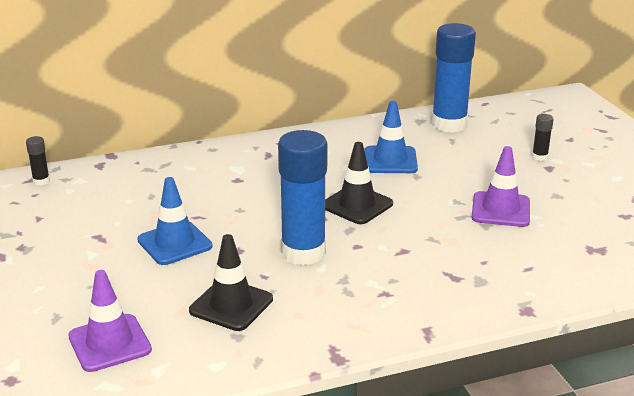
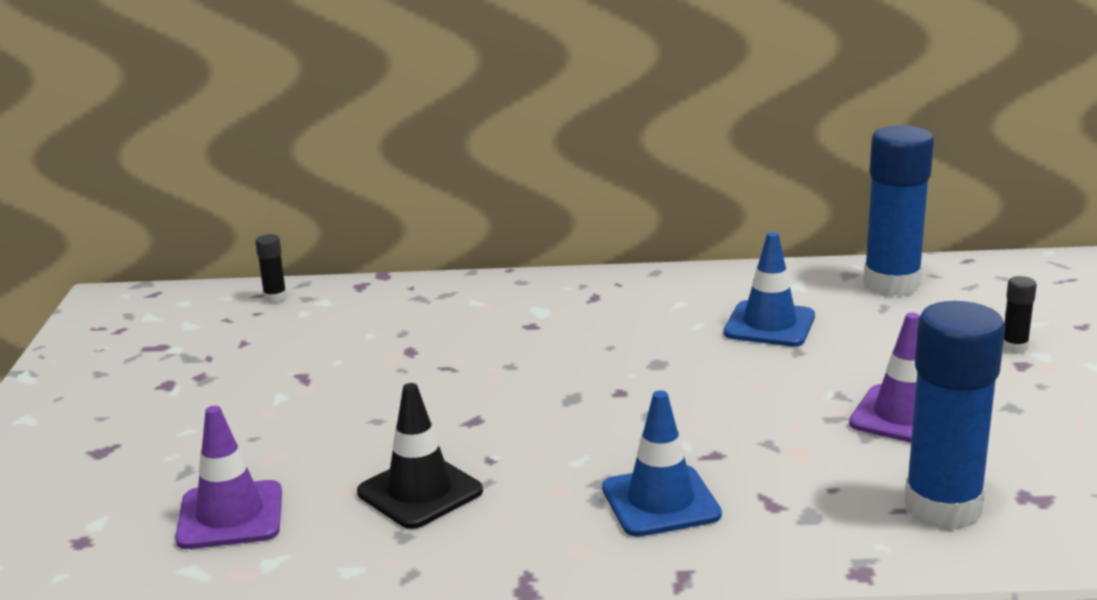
camera: 20 degrees right, 5 degrees down
(174, 243) = (395, 398): blue traffic cone -> blue traffic cone (660, 502)
(303, 252) = (564, 436): blue glue stick -> blue glue stick (942, 507)
(357, 205) = (682, 381): black traffic cone -> none

